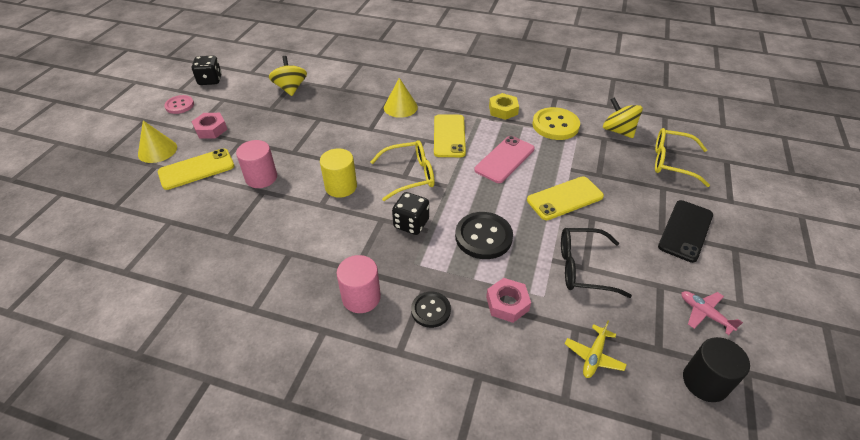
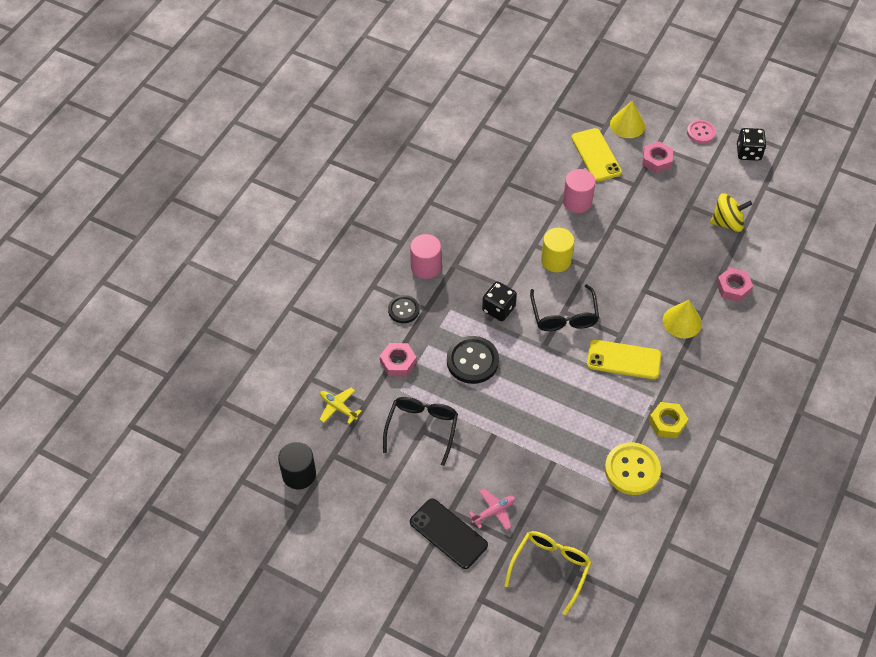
camera: 100 degrees right, 10 degrees up
(360, 84) = (733, 287): none -> pink nut
(410, 175) = (564, 316): yellow glasses -> black glasses
(504, 159) = (577, 403): pink phone -> none
(565, 198) = (510, 441): yellow phone -> none
(618, 131) = (614, 534): yellow spinning top -> none
(705, 314) = (355, 504): pink plane -> pink plane (494, 511)

